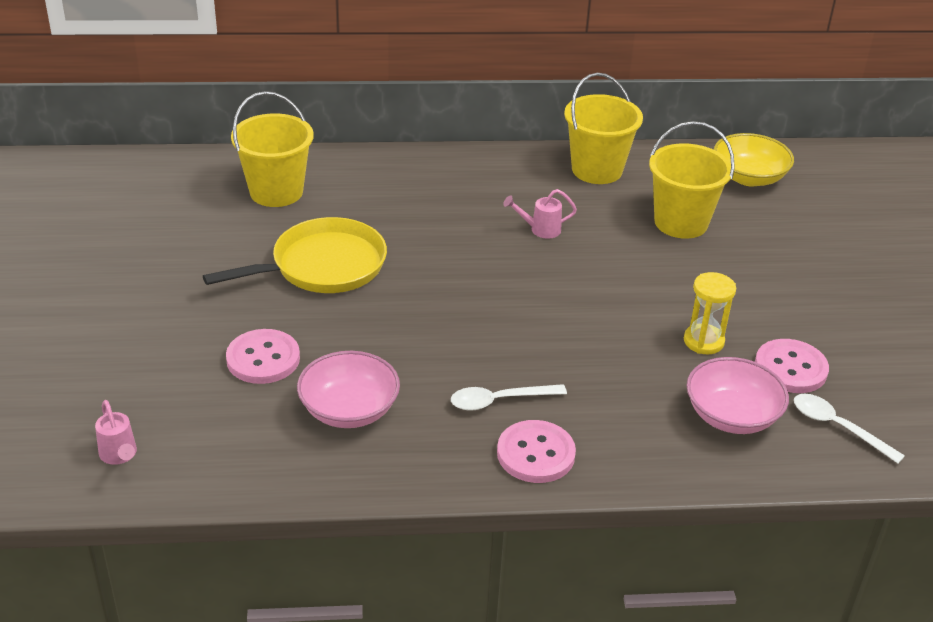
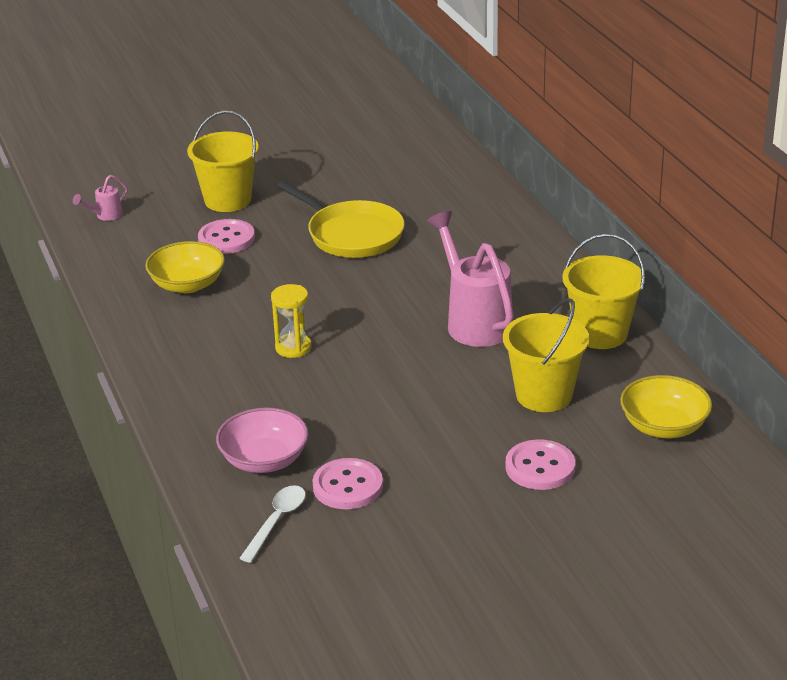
camera: 75 degrees right, 5 degrees down
(276, 192) = (438, 191): yellow bucket -> yellow bucket (228, 200)
(349, 410) = (187, 285): pink bowl -> yellow bowl
(499, 400) = (228, 344): white spoon -> none
(535, 454) = (174, 371): pink button -> pink button (540, 467)
(540, 230) = (474, 321): pink watering can -> pink watering can, size x2.26
(703, 341) = (360, 432): yellow hourglass -> yellow hourglass (293, 348)

